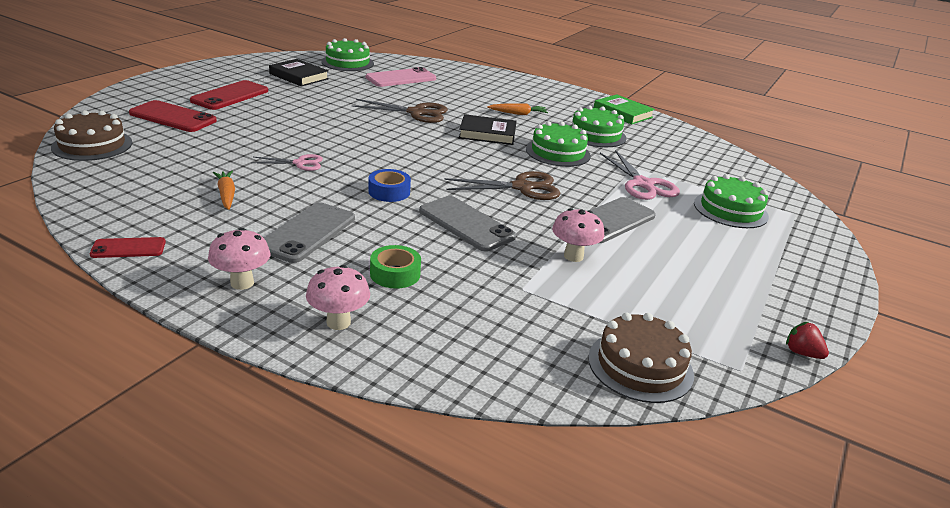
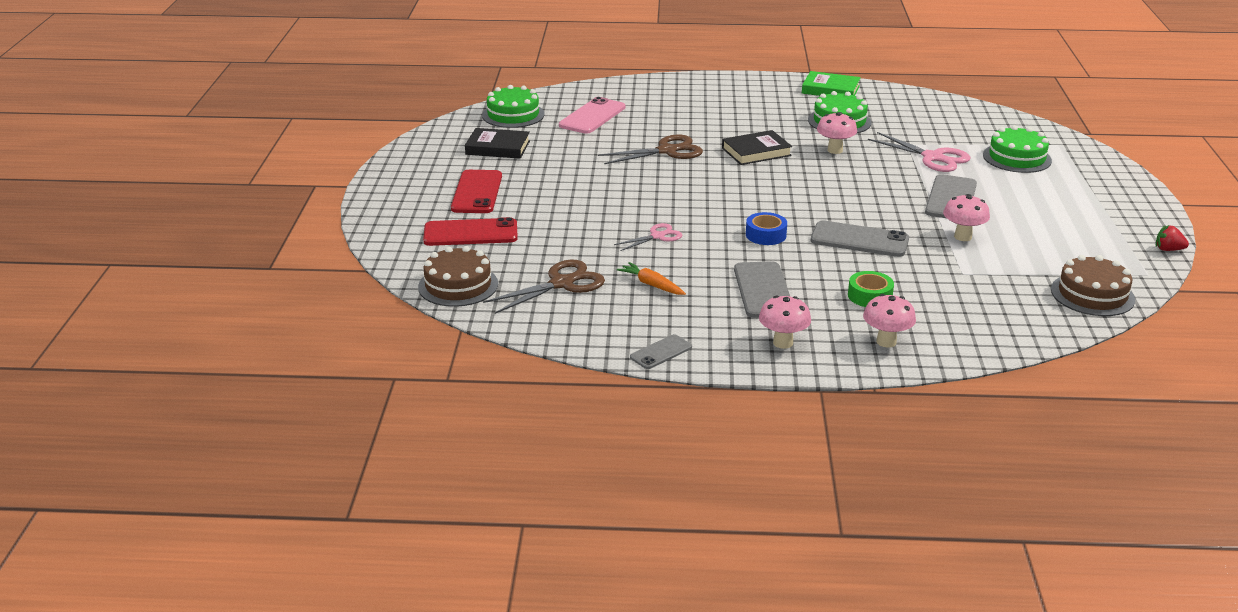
camera: 25 degrees left, 0 degrees up
(128, 248) = (661, 352): red phone -> grey phone
(518, 114) = (750, 121): orange carrot -> none
(522, 187) = (854, 194): brown scissors -> brown scissors (561, 284)
(558, 152) = (835, 150): green cake -> pink mushroom

